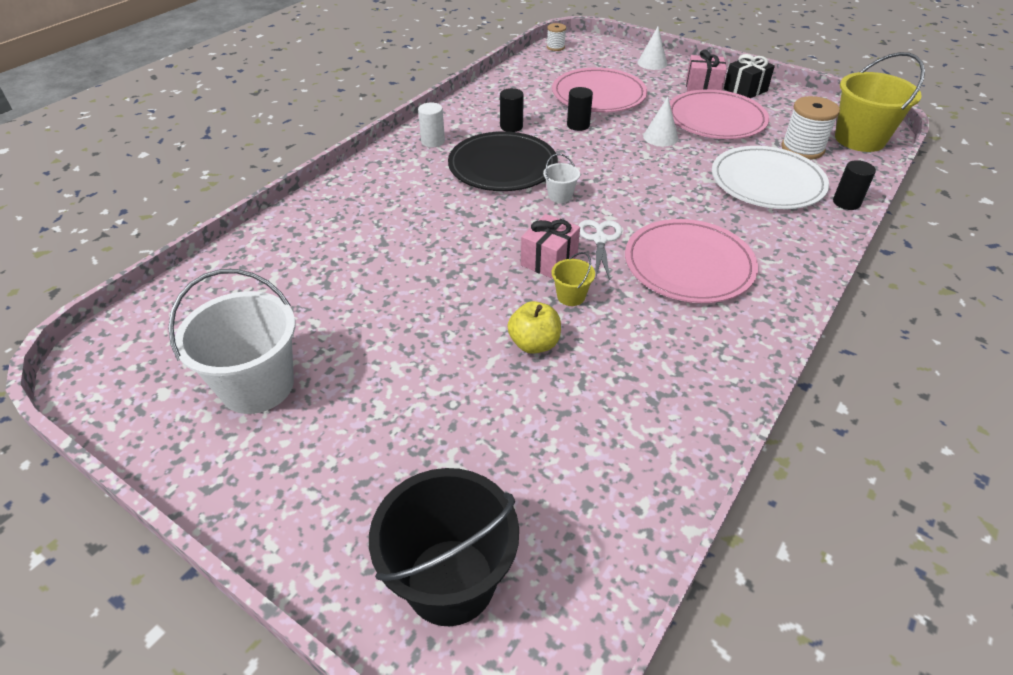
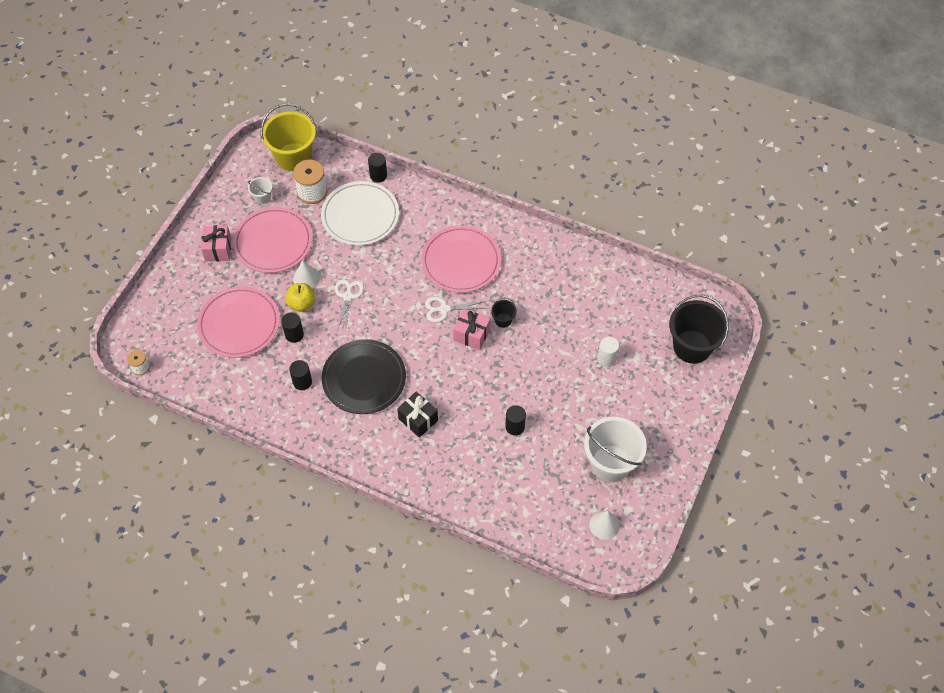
camera: 100 degrees left, 15 degrees up
(377, 284) = (515, 427): none -> black cylinder
(433, 141) = (334, 435): white cylinder -> white cylinder (606, 359)
(534, 344) = (546, 334): yellow apple -> yellow apple (301, 303)
(560, 196) = (398, 337): white bucket -> white bucket (262, 197)
(571, 296) = (503, 320): yellow bucket -> black bucket
(630, 163) = (348, 296): none -> white scissors
(652, 63) = (172, 287): white cone -> white cone (604, 525)
(745, 90) = (220, 220): black gift -> black gift (418, 419)

